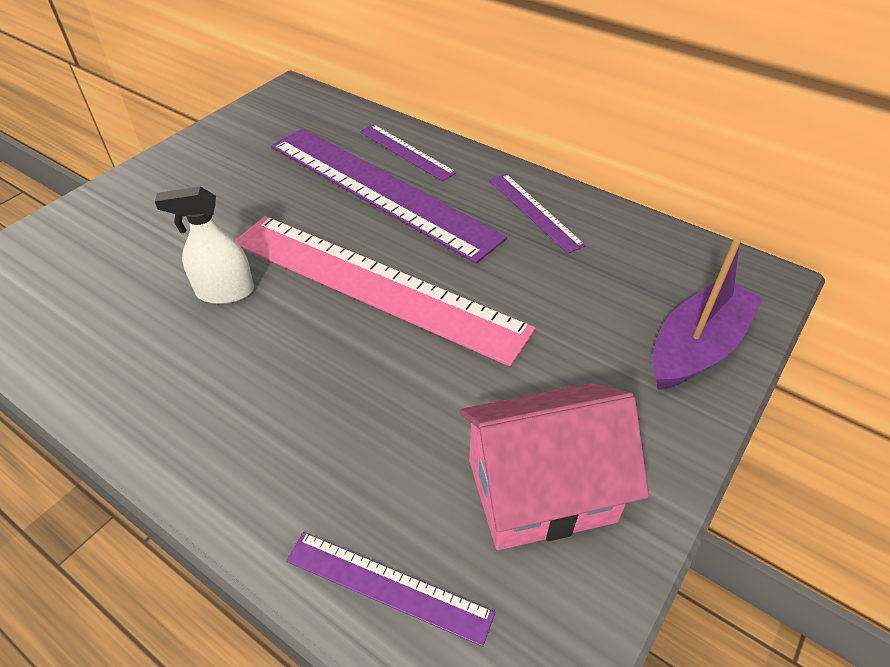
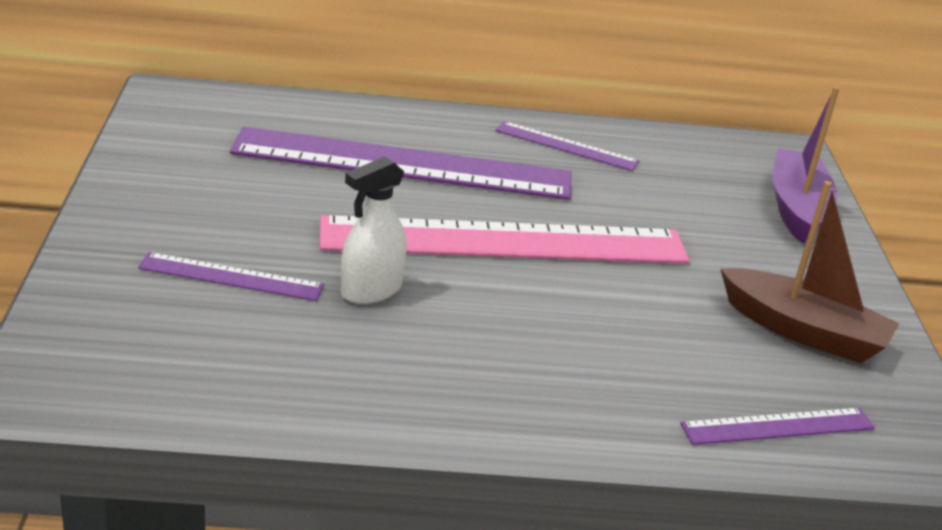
camera: 40 degrees left, 15 degrees down
(406, 152) = (383, 125): purple ruler -> purple ruler (231, 277)
(541, 490) = (803, 331): pink house -> brown boat

